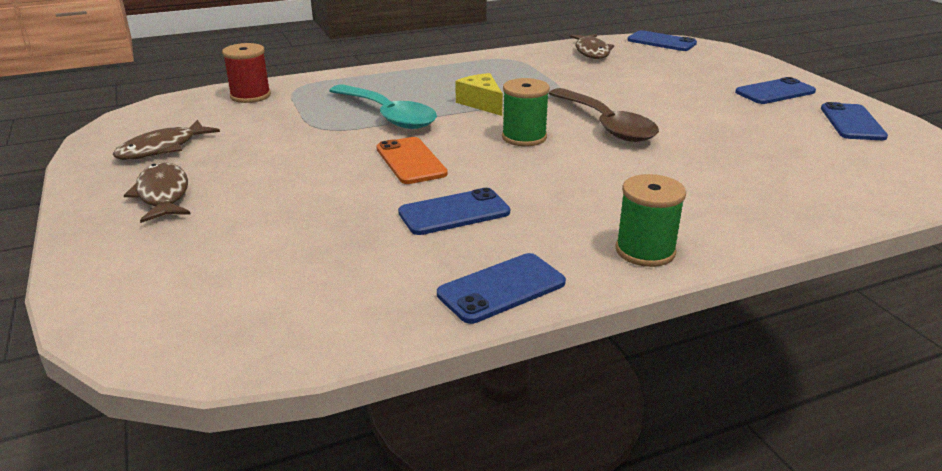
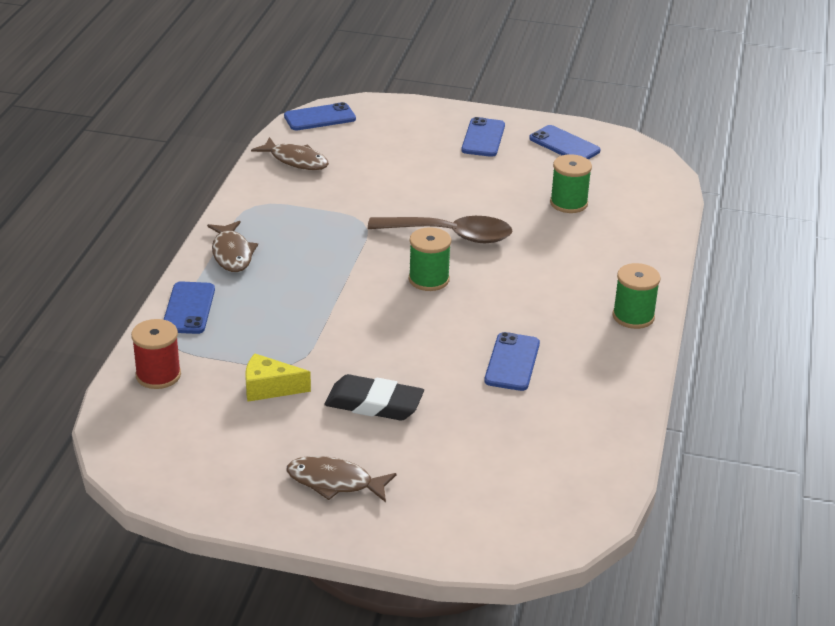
camera: 55 degrees left, 5 degrees up
(162, 149) = (232, 460): brown fish -> brown fish (232, 254)
(302, 174) = (374, 404): none -> black eraser
(387, 115) = (306, 321): turquoise spoon -> none
(410, 161) = (410, 346): orange phone -> none
(481, 103) = (339, 267): yellow cheese -> yellow cheese (269, 388)
(501, 288) = (621, 386): blue phone -> blue phone (189, 308)
(767, 154) = (568, 203): none -> green spool

